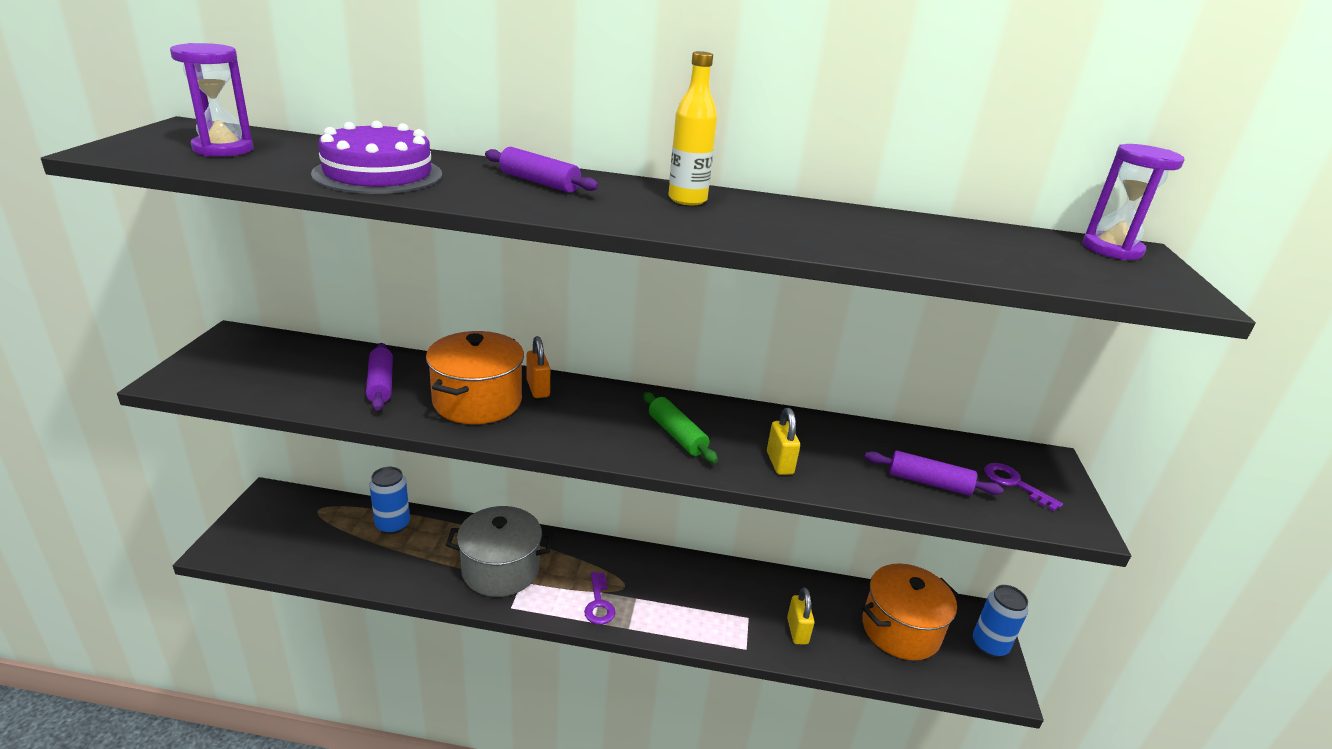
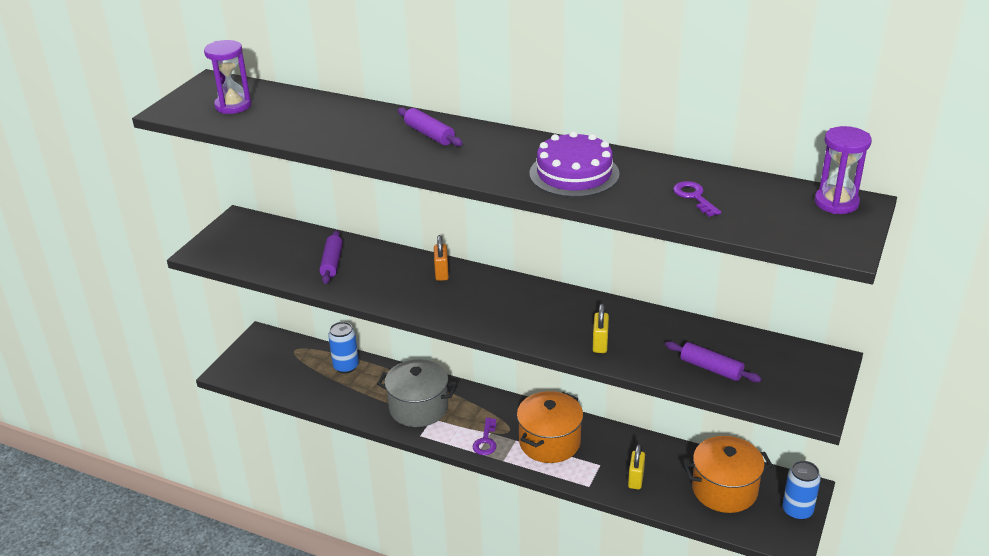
camera: 20 degrees right, 5 degrees up
(378, 174) = (325, 128): purple cake -> purple cake (574, 173)
(477, 401) = (395, 280): orange pot -> orange pot (549, 442)
(677, 435) = (531, 317): green rolling pin -> none
(687, 200) = (528, 151): yellow bottle -> none
(1014, 484) = (783, 376): purple key -> purple key (694, 197)

